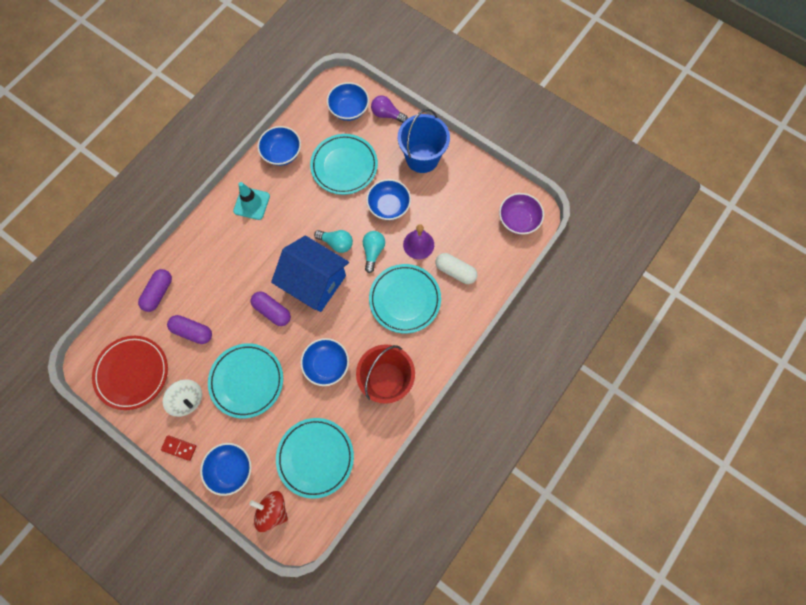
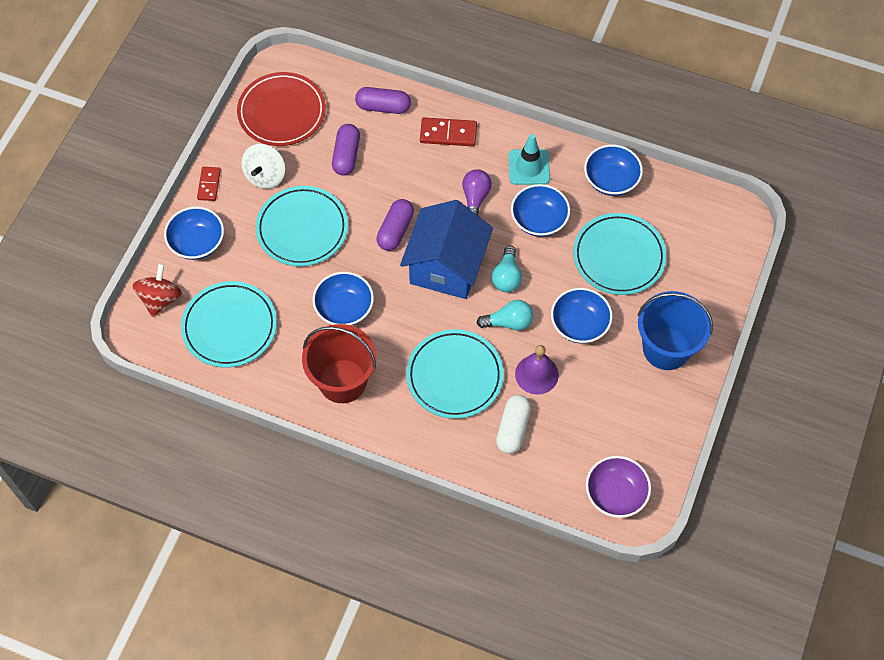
camera: 75 degrees right, 10 degrees down
(201, 251) = (448, 133): none -> red domino
(349, 109) = (705, 240): blue bowl -> blue bowl (539, 220)
(387, 114) = (716, 288): purple light bulb -> purple light bulb (475, 198)

